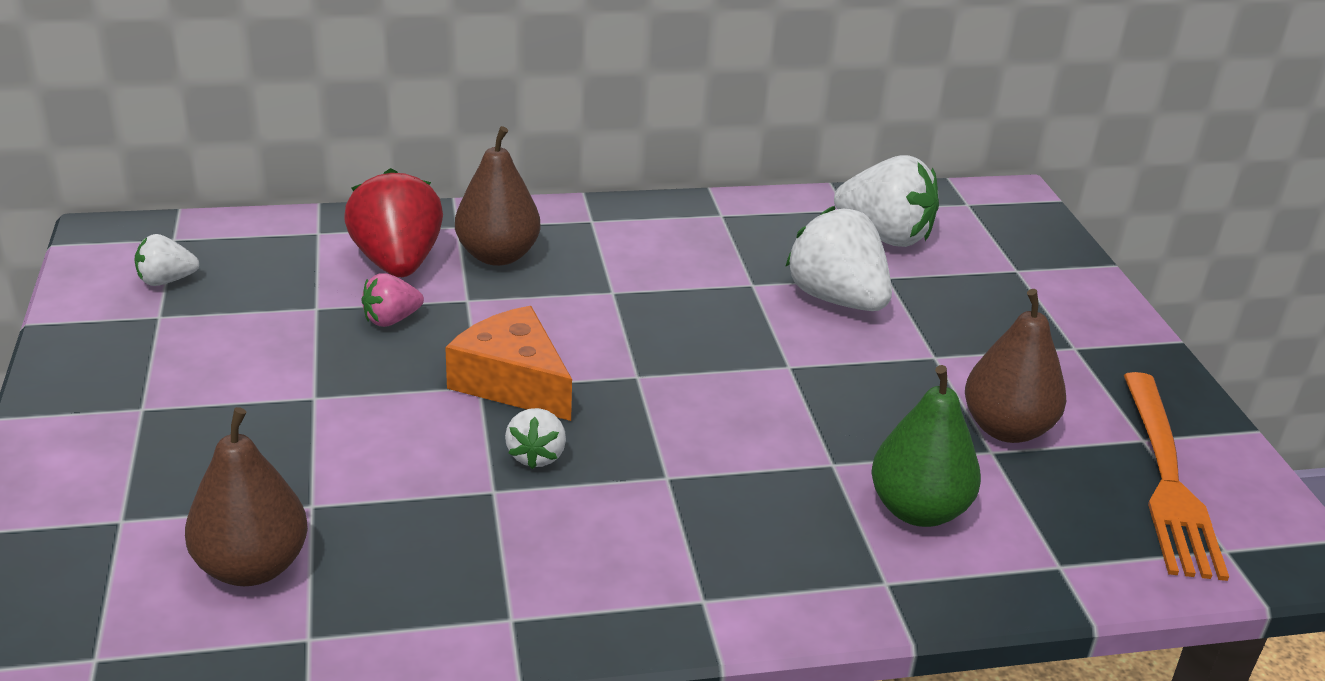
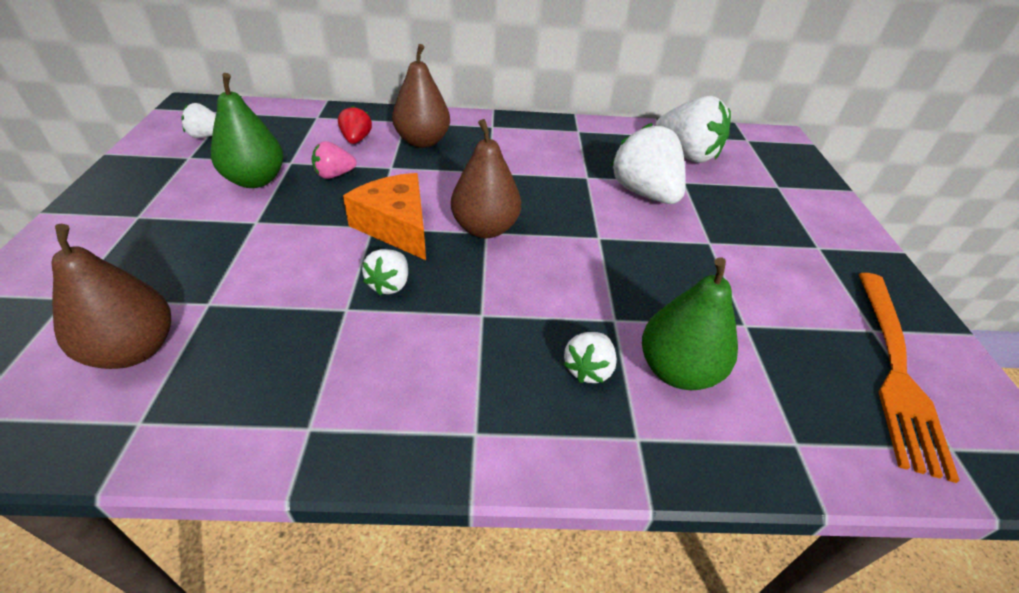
camera: 10 degrees right, 10 degrees up
(281, 340) = (255, 180): none -> green pear
(397, 263) = (356, 140): red strawberry -> red strawberry, size x0.52
(814, 521) = (588, 369): none -> white strawberry
(1006, 429) = (759, 307): brown pear -> brown pear (485, 228)

